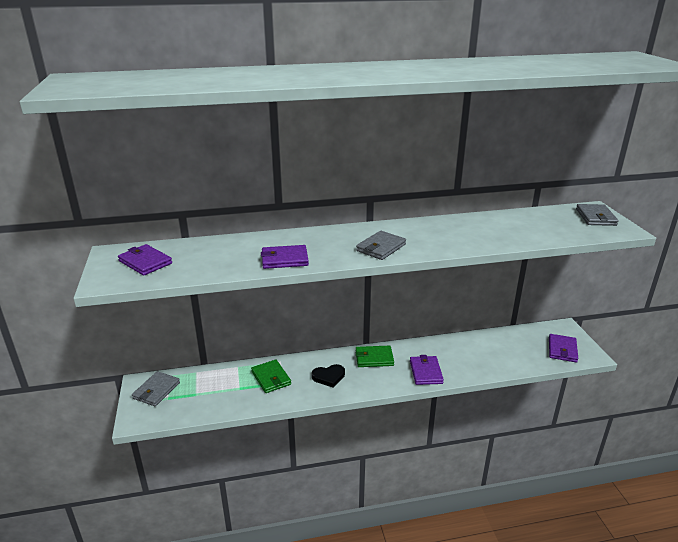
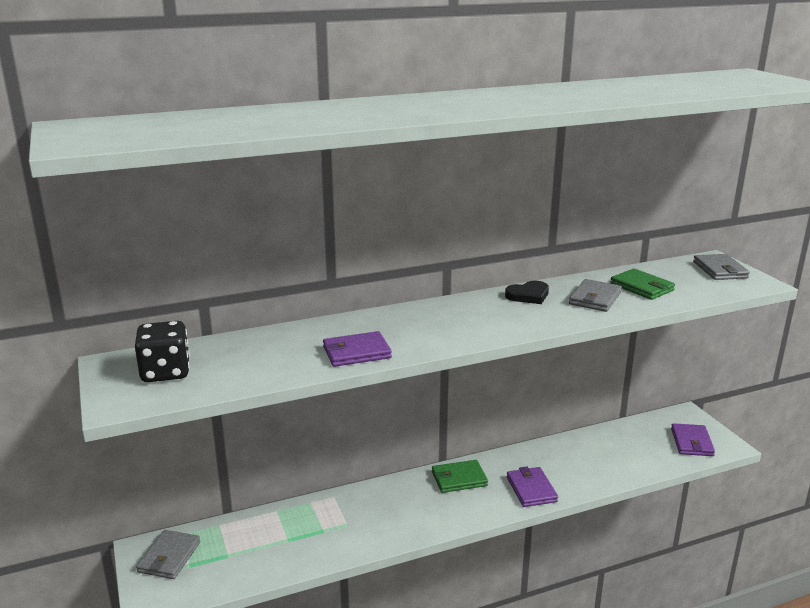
camera: 10 degrees left, 5 degrees down
(145, 262) = (165, 372): purple wallet -> black dice
(271, 378) = (328, 521): green wallet -> green wallet (642, 287)
(329, 377) = (406, 510): black heart -> black heart (528, 295)
(381, 248) = (475, 327): grey wallet -> grey wallet (595, 298)

